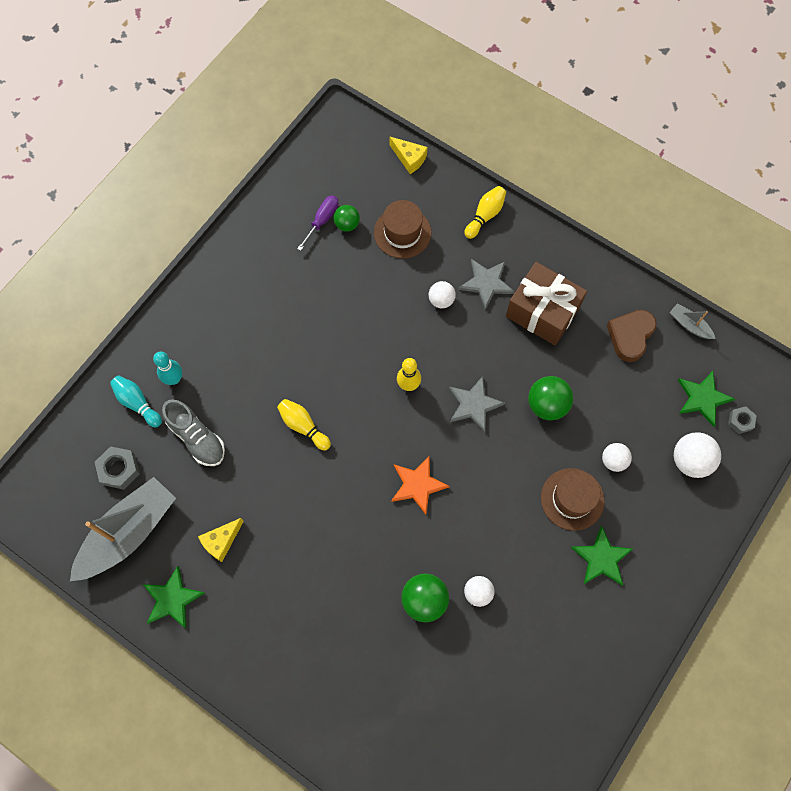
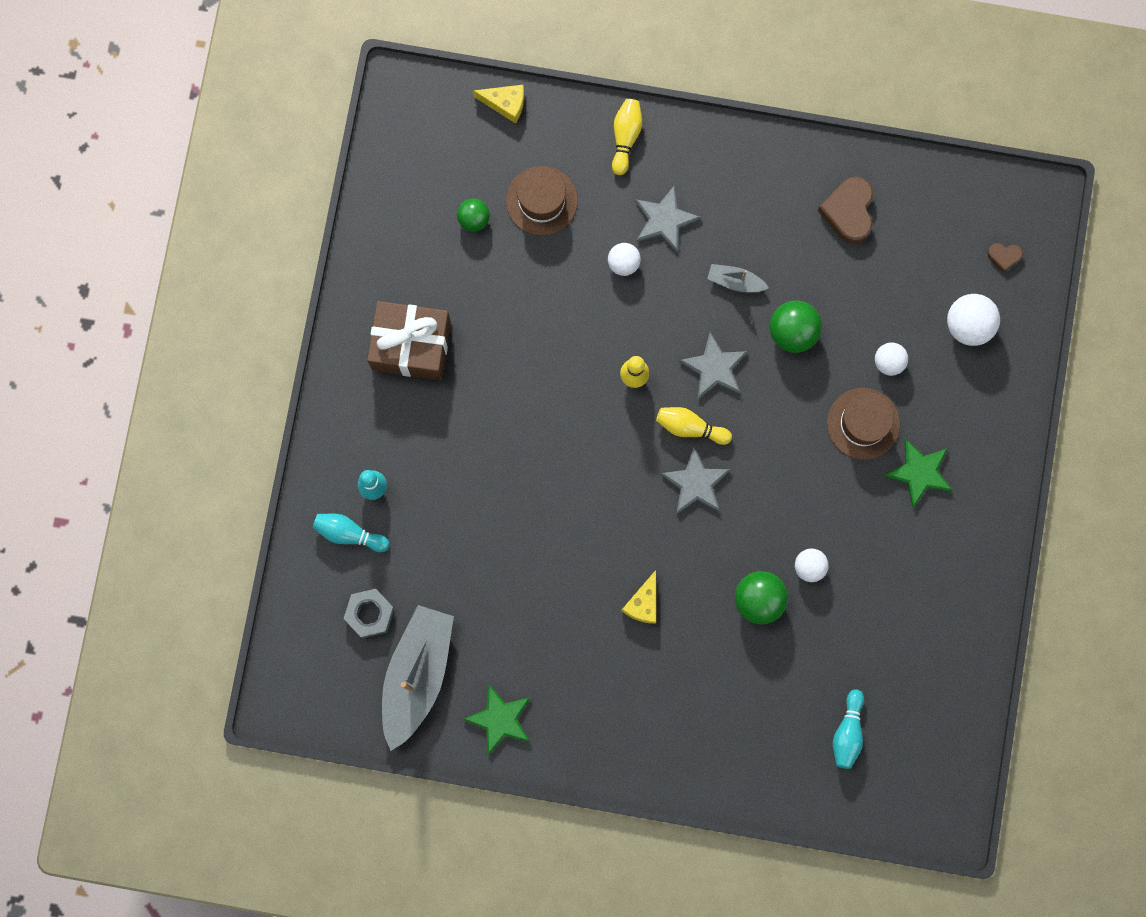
camera: 25 degrees left, 10 degrees up
(197, 438) = (435, 541): grey shoe -> none
(221, 541) = (519, 638): yellow cheese -> yellow cheese (643, 603)
(303, 426) = (543, 476): yellow bowling pin -> yellow bowling pin (690, 427)
(322, 220) = (443, 227): purple screwdriver -> none
(417, 485) = (695, 483): orange star -> grey star
(447, 747) = (848, 732): none -> turquoise bowling pin
(542, 312) = (741, 226): brown gift -> brown gift (411, 346)
(689, 325) = (907, 169): grey boat -> grey boat (735, 281)
(702, 398) = (954, 248): green star -> none
(740, 421) = (1004, 257): grey nut -> brown heart

